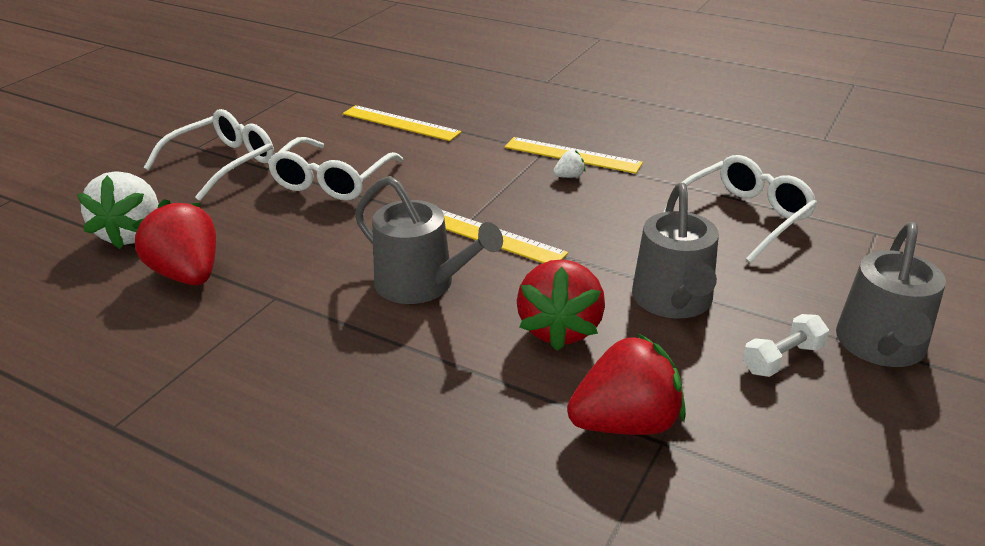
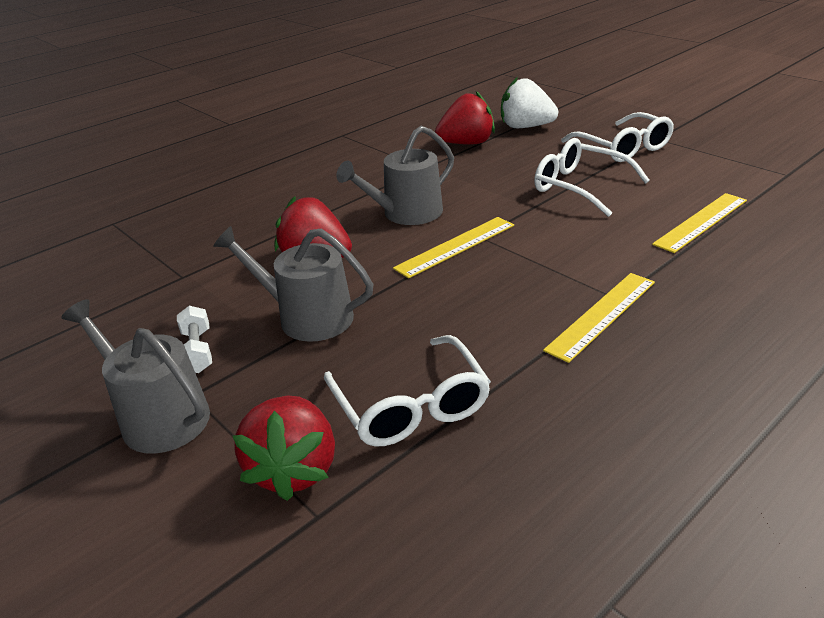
camera: 110 degrees right, 0 degrees up
(569, 176) = (550, 304): white strawberry -> none
(625, 423) = (208, 266): red strawberry -> red strawberry (294, 469)

